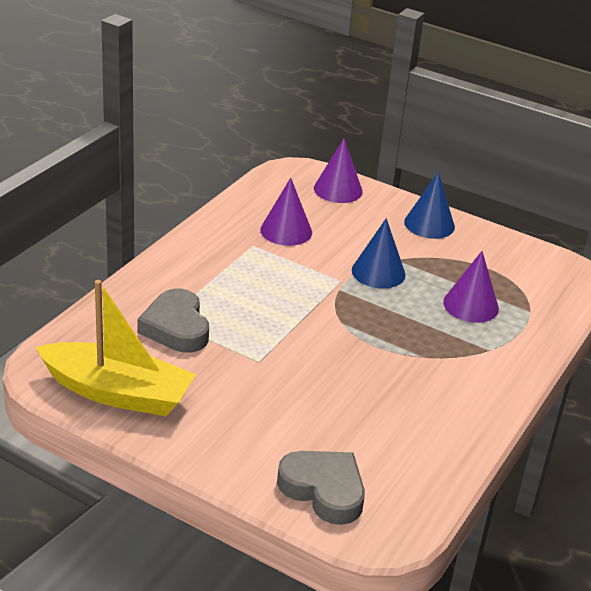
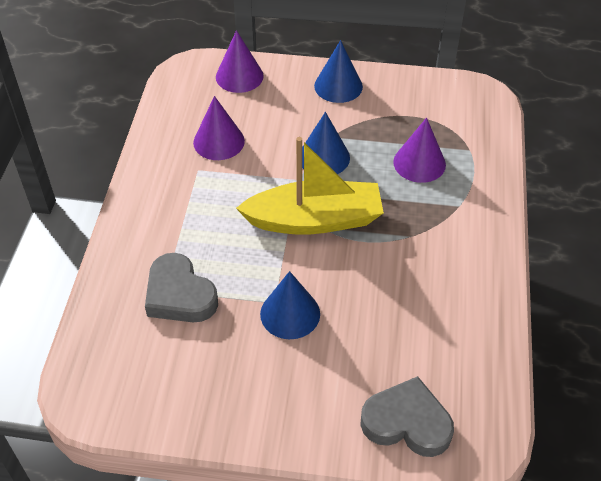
camera: 20 degrees left, 15 degrees up
(117, 392) = (166, 395): yellow boat -> yellow boat (314, 220)
(267, 374) = (290, 313): none -> blue cone

